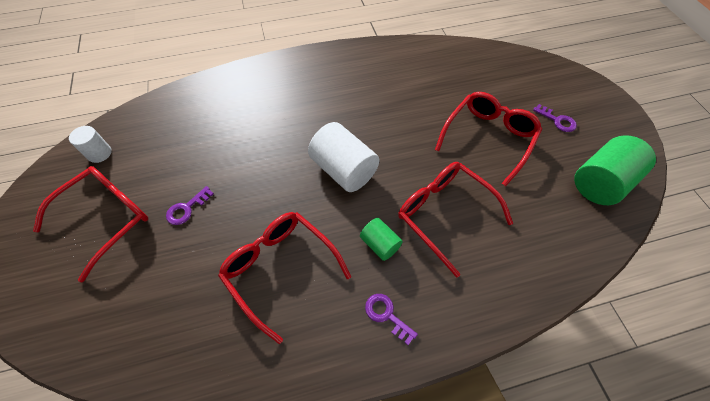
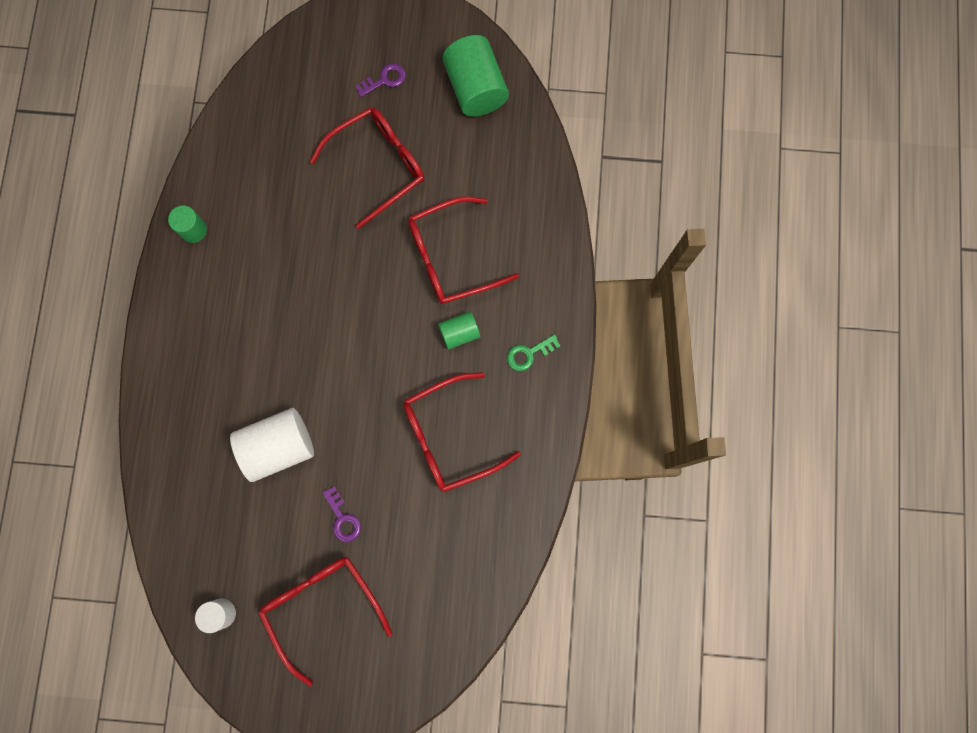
camera: 70 degrees left, 20 degrees up
(344, 170) = (358, 337): white cylinder -> white cylinder (279, 447)
(379, 55) = (193, 230): none -> green cylinder
(387, 315) = (529, 354): purple key -> green key
(488, 138) = (378, 166): red glasses -> red glasses turned 90 degrees clockwise

